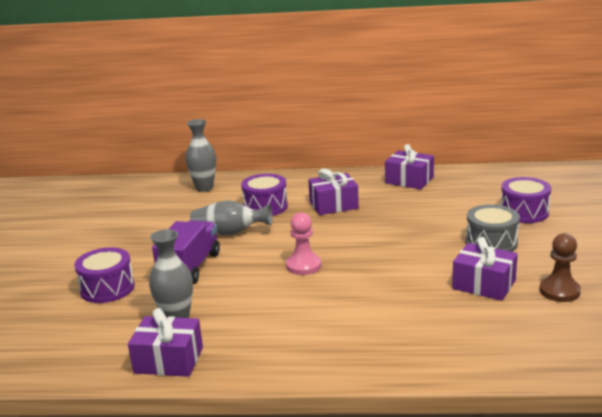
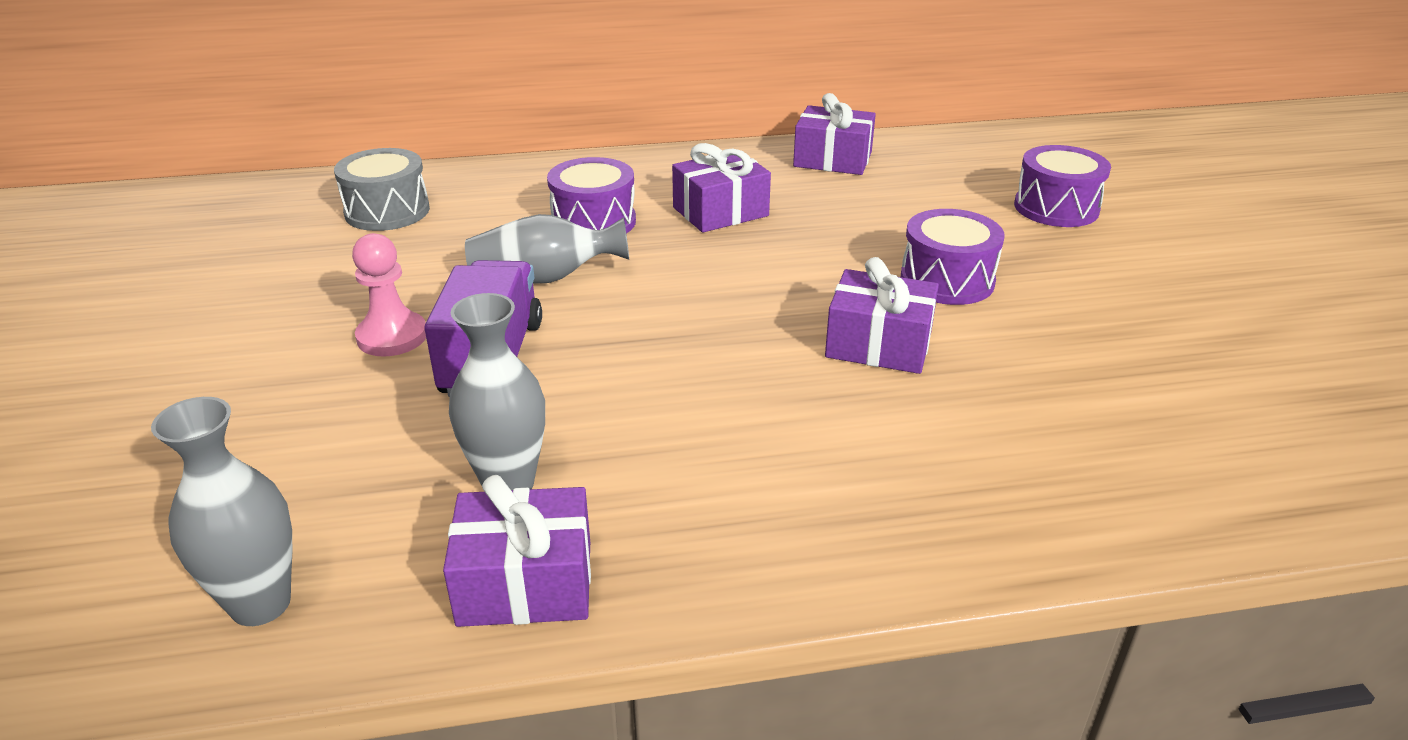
camera: 15 degrees left, 10 degrees up
(107, 288) = (327, 420): purple drum -> purple drum (947, 280)
(204, 188) = (459, 191): grey vase -> grey vase (260, 604)
(303, 266) = (720, 337): pink pawn -> pink pawn (392, 337)
(484, 284) = (1067, 349): purple gift -> purple gift (878, 344)
(491, 243) = (1034, 267): grey drum -> grey drum (387, 211)
(559, 291) = (1201, 352): brown pawn -> none

